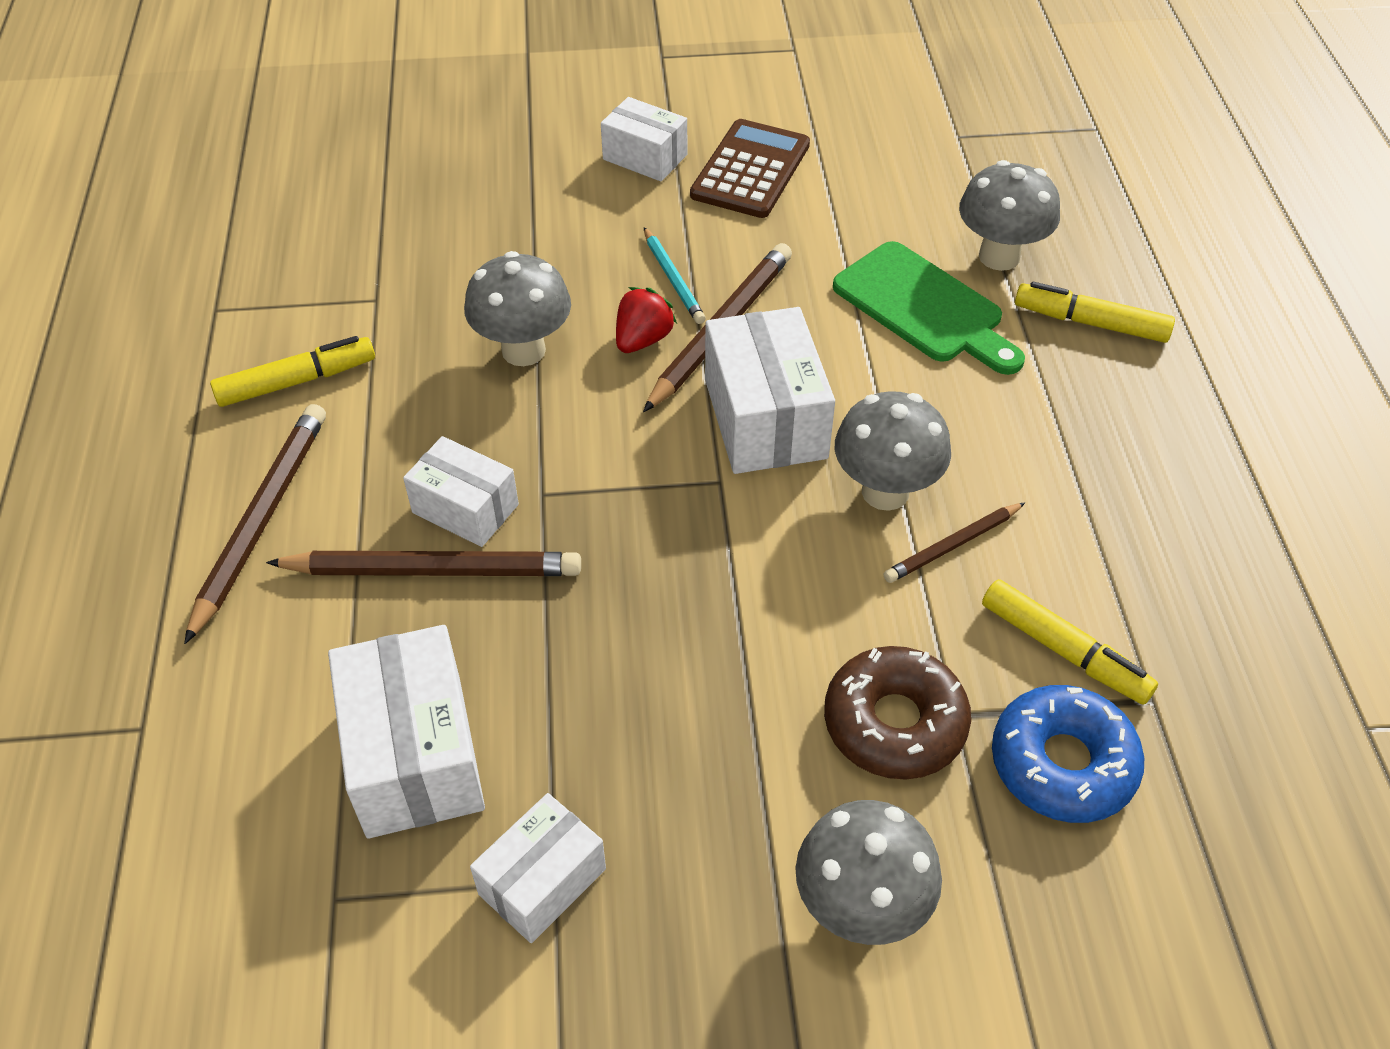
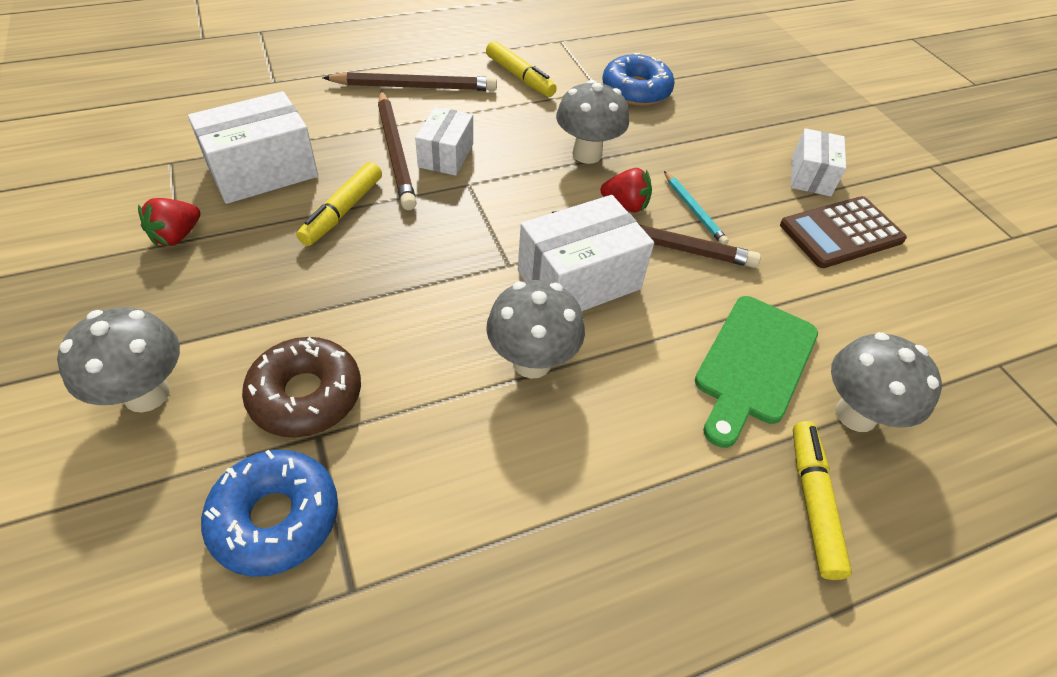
camera: 70 degrees right, 0 degrees up
(395, 260) = (636, 90): none -> blue donut
(542, 881) = (177, 236): white box -> red strawberry
(673, 279) = (694, 210): turquoise pencil -> turquoise pencil turned 75 degrees counterclockwise
(750, 170) = (841, 233): brown calculator -> brown calculator turned 150 degrees clockwise
(952, 546) = (489, 414): brown pencil -> none
(1063, 650) = (395, 509): yellow marker -> yellow marker (343, 211)

